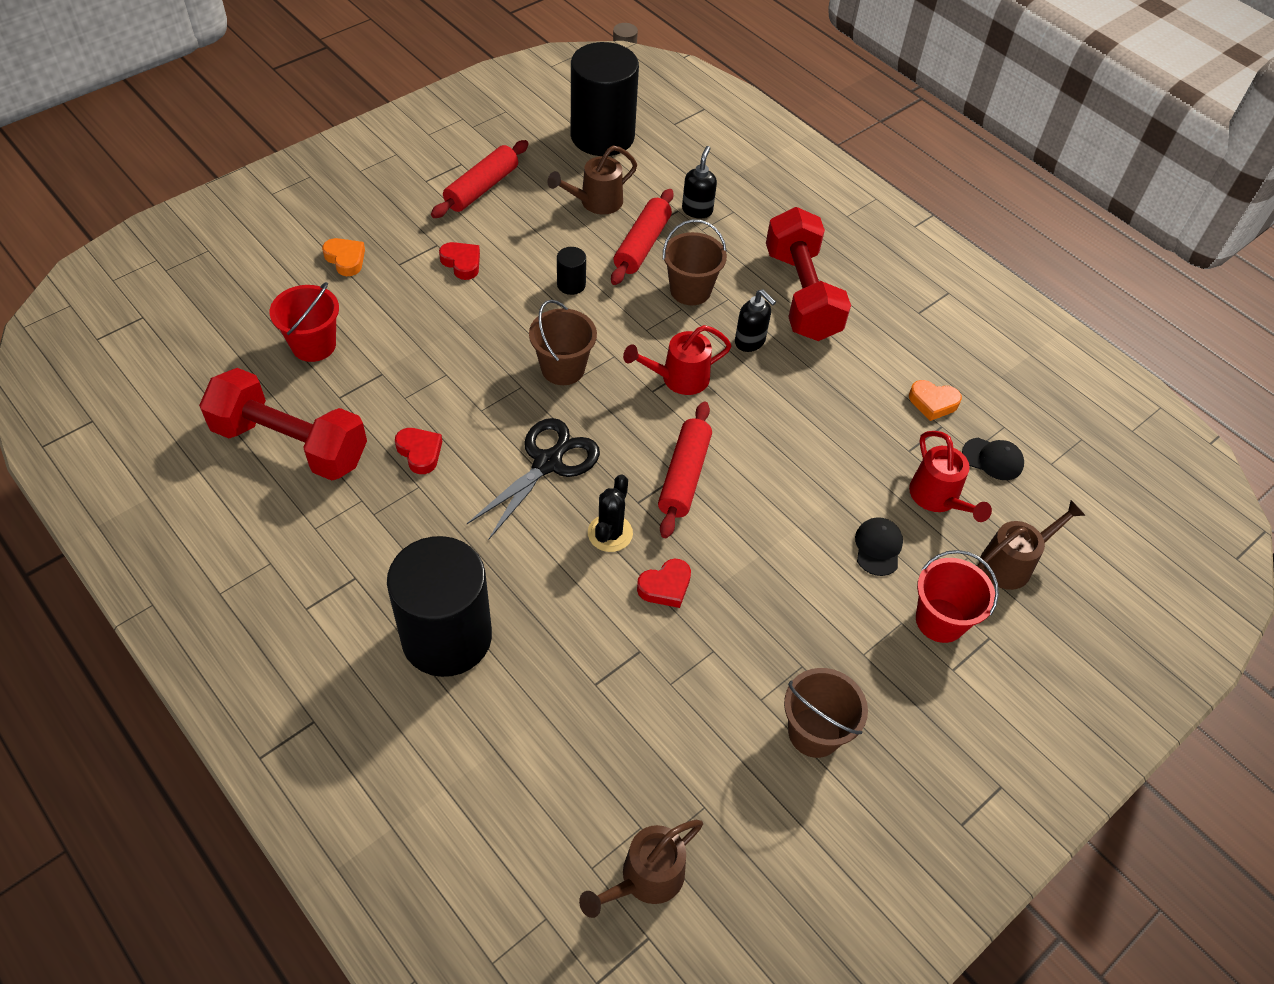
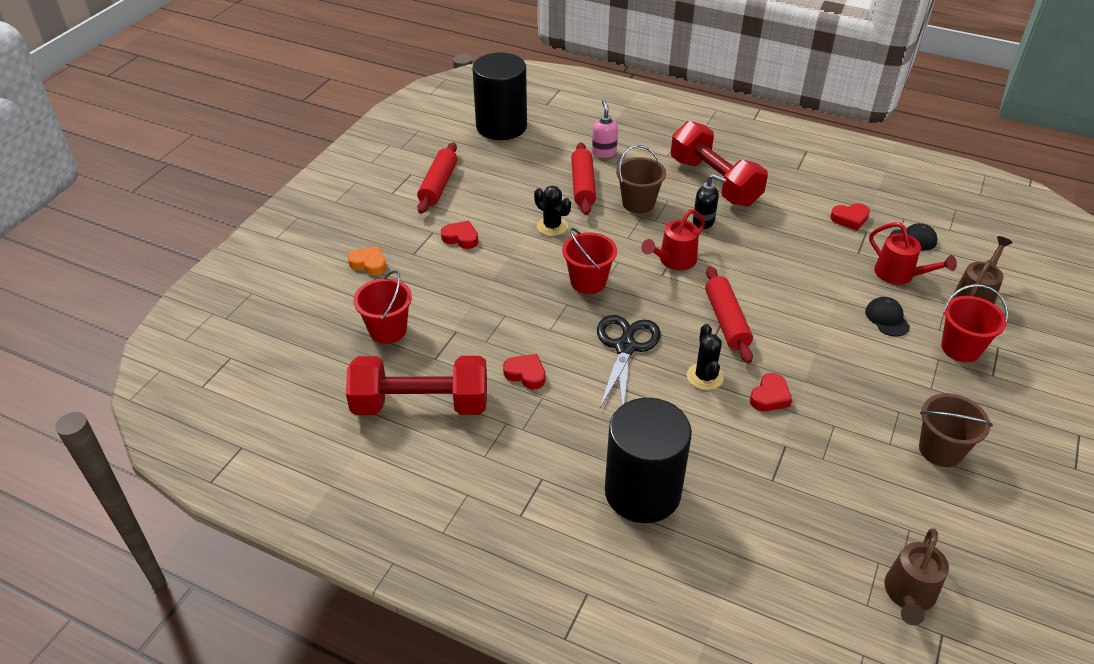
camera: 20 degrees left, 10 degrees down
(563, 368) = (588, 282): brown bucket -> red bucket
(571, 284) = (552, 226): black cylinder -> black cactus
(595, 202) = (529, 169): brown watering can -> none
(697, 210) = (604, 152): black soap dispenser -> pink soap dispenser
(933, 402) = (850, 219): orange heart -> red heart

